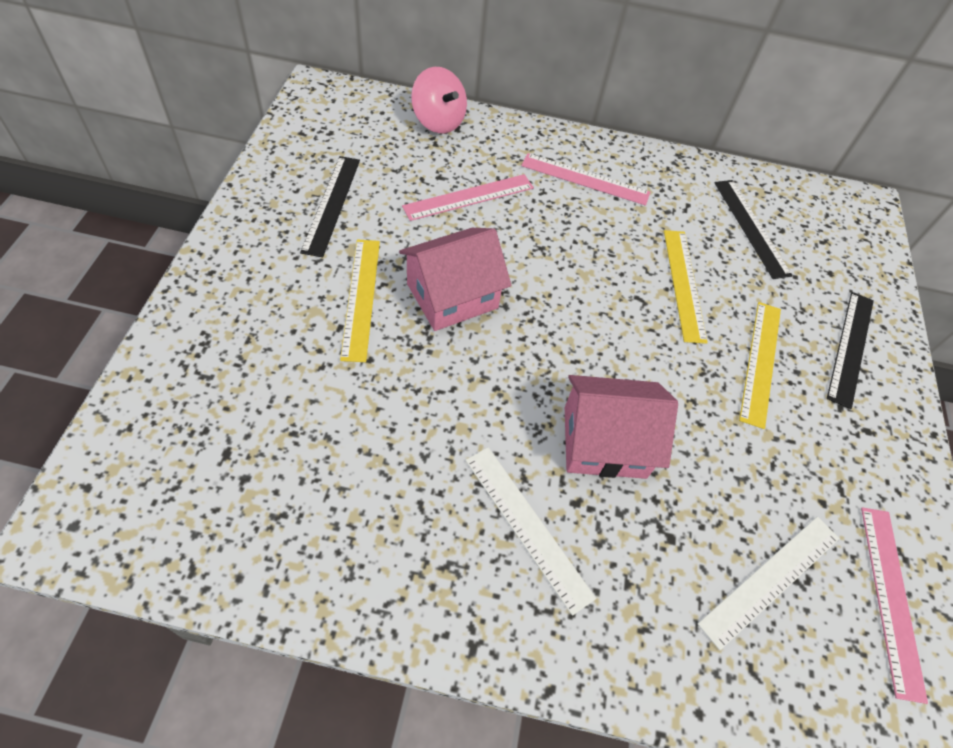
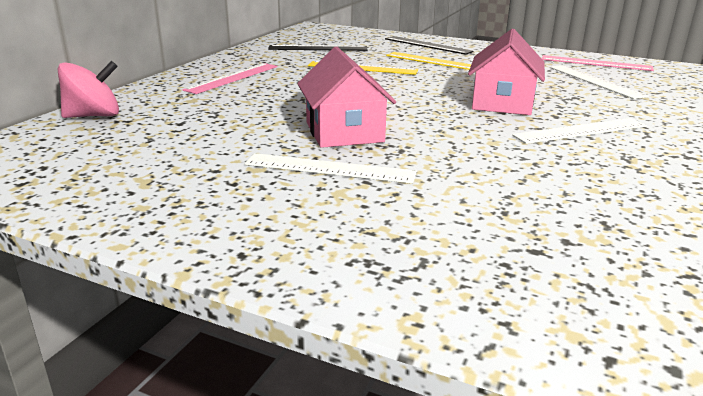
camera: 70 degrees left, 30 degrees down
(331, 204) = (175, 173): black ruler -> none
(361, 297) = (329, 168): yellow ruler -> white ruler
(469, 197) = (220, 115): pink ruler -> none

